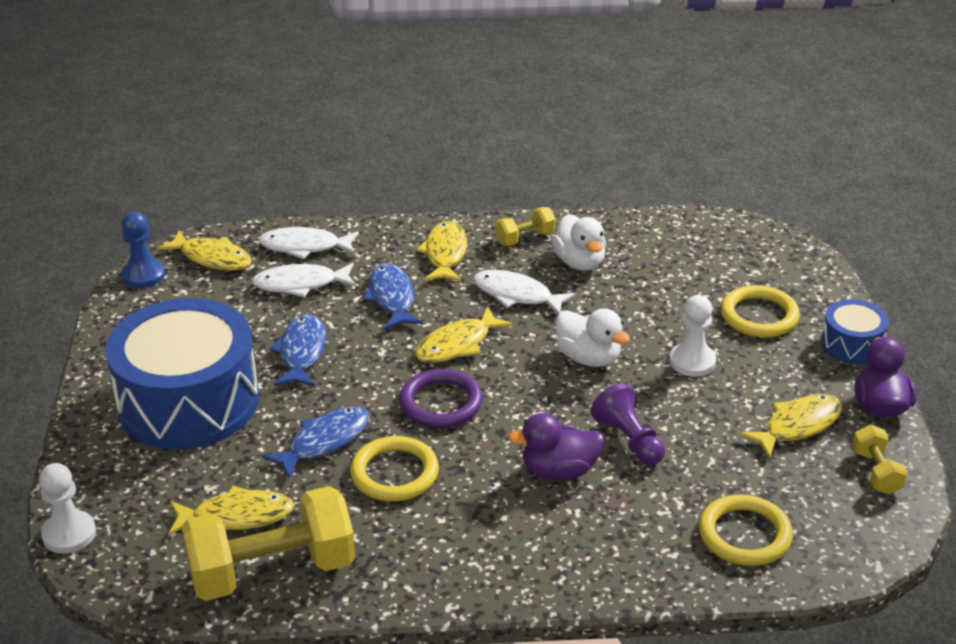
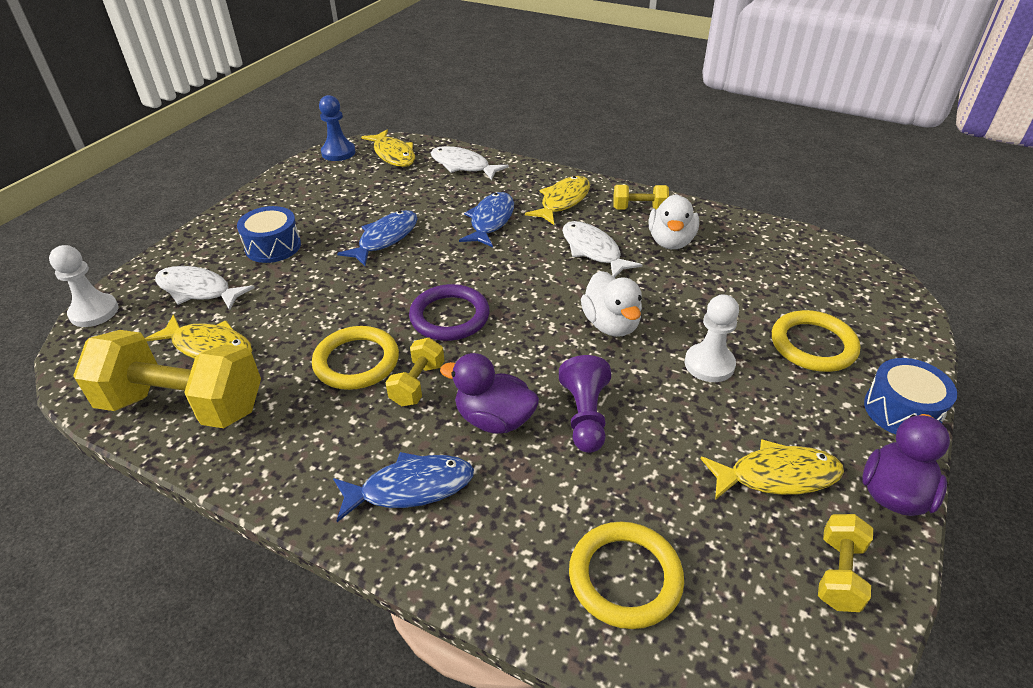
camera: 30 degrees right, 5 degrees up
(188, 401) = (273, 246): blue drum -> blue drum, size x0.46
(300, 284) = (434, 190): white fish -> white fish (198, 290)
(324, 442) = (331, 313): blue fish -> blue fish (410, 488)
(457, 344) = (508, 273): yellow fish -> none
(468, 470) = (417, 384): none -> yellow dumbbell

